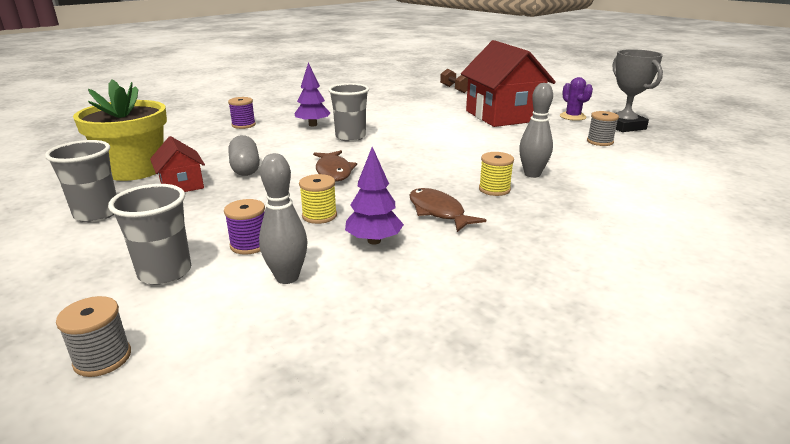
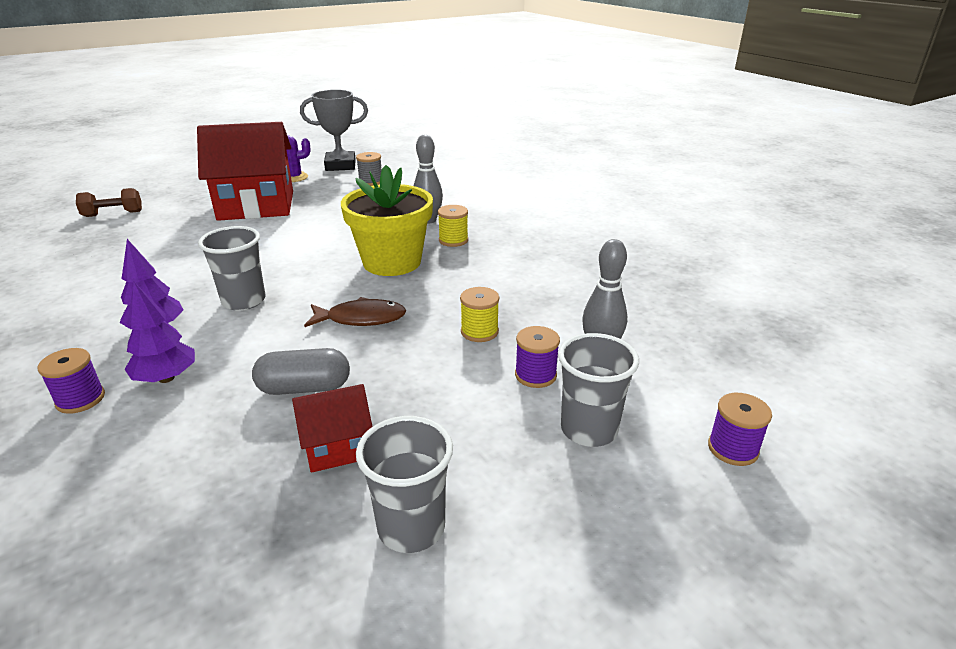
camera: 80 degrees left, 5 degrees up
(102, 358) = (732, 449): grey spool -> purple spool
(135, 170) = (230, 516): yellow flower pot -> yellow flower pot (392, 262)
(374, 241) = (539, 305): purple tree -> purple tree (166, 378)
(438, 212) = (490, 270): brown fish -> none

